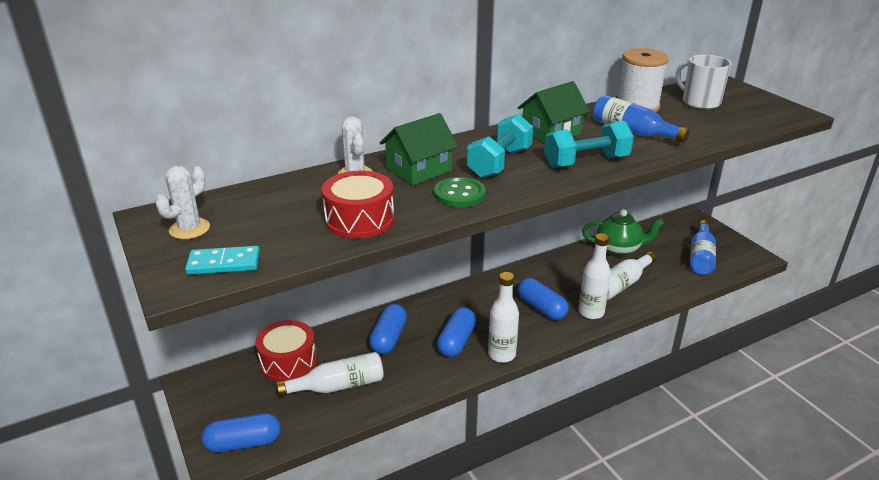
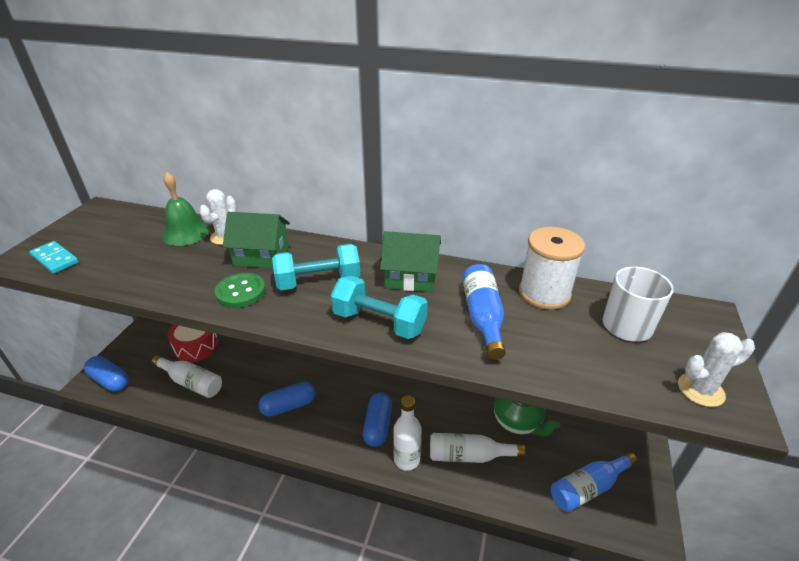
camera: 45 degrees right, 5 degrees up
(189, 229) = (91, 226): white cactus -> white cactus (700, 390)
(310, 188) = (186, 233): none -> green bell
(359, 219) = (157, 273): red drum -> none
(389, 338) = (260, 371): blue capsule -> none
(501, 354) = (297, 440): white bottle -> none

